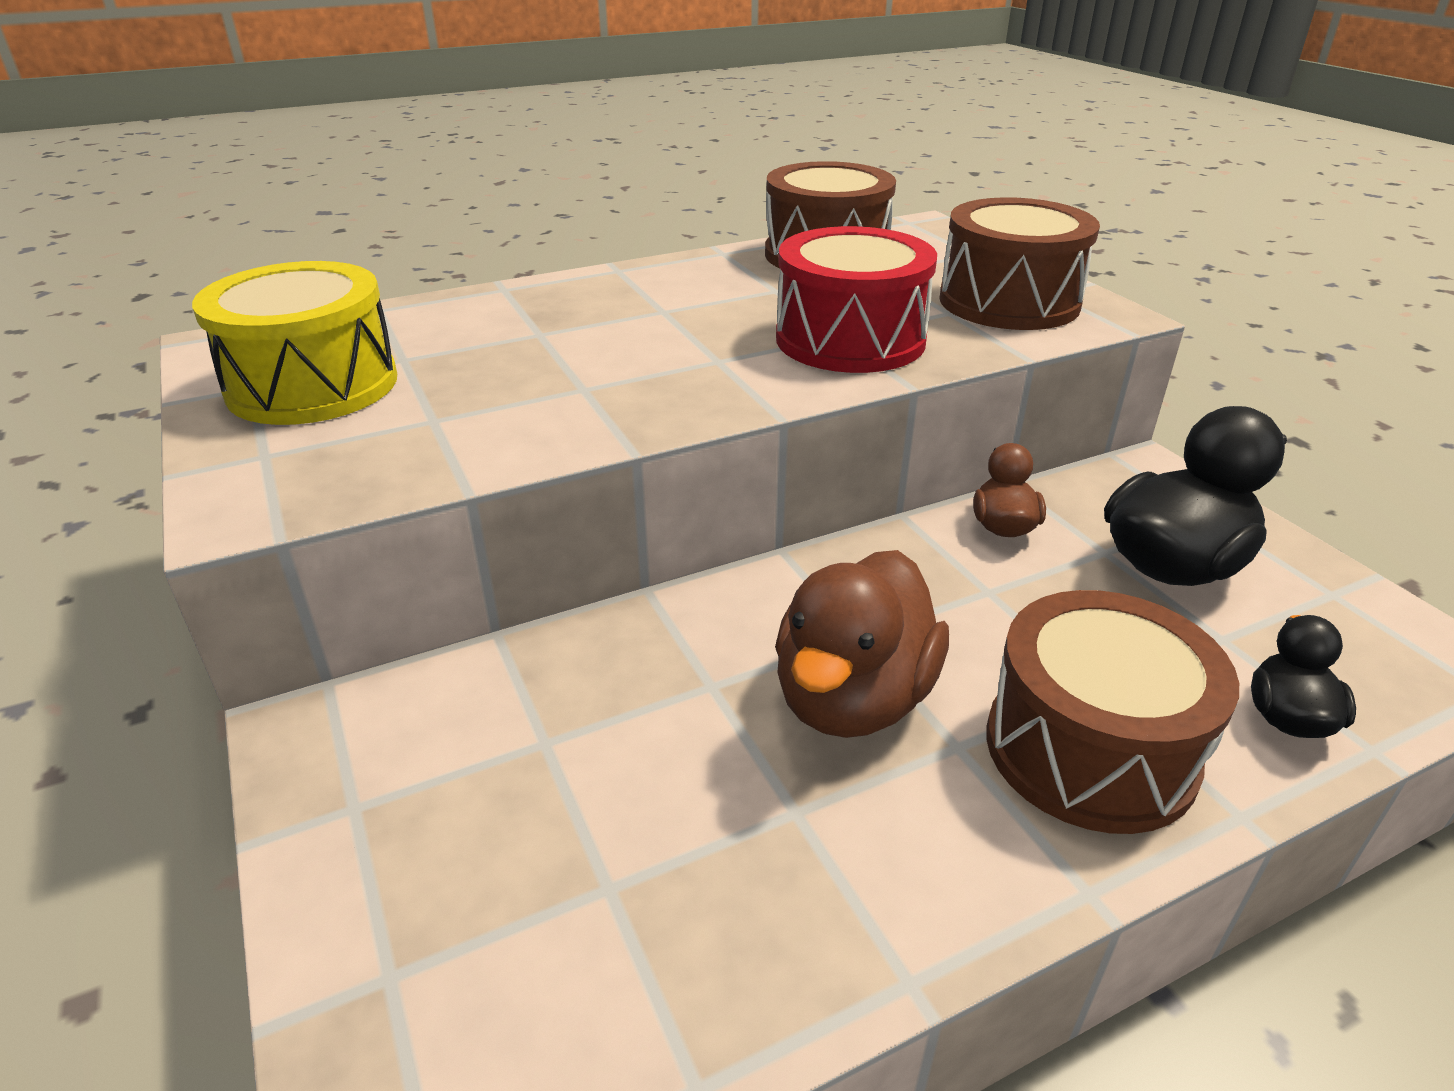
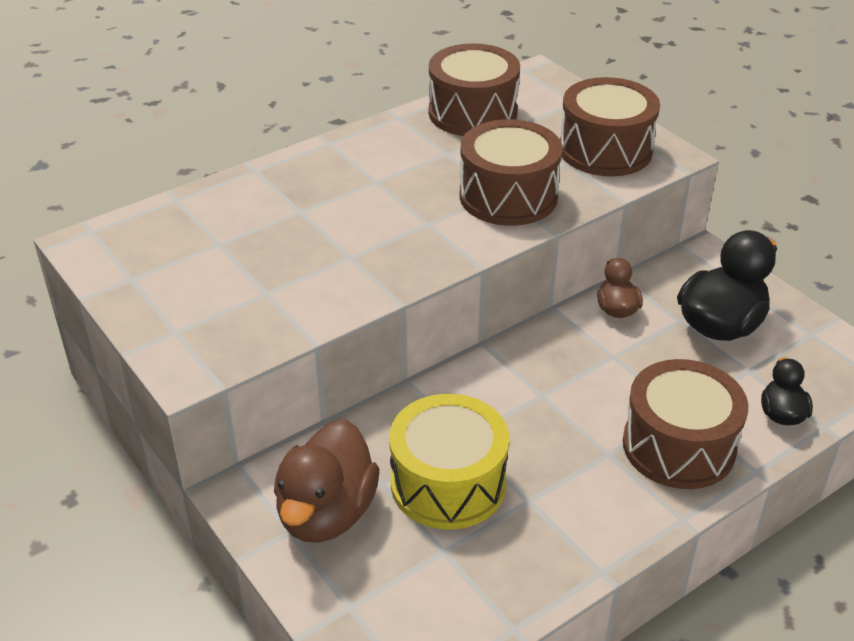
camera: 10 degrees left, 5 degrees up
(313, 385) = (172, 273): yellow drum -> yellow drum (448, 483)
(850, 339) = (508, 196): red drum -> brown drum
(853, 698) = (546, 434): brown duck -> brown duck (326, 513)

